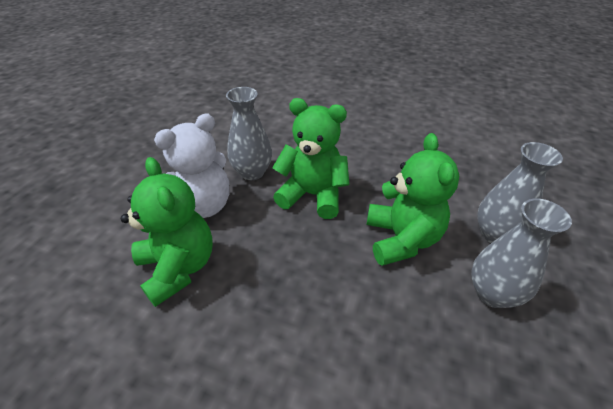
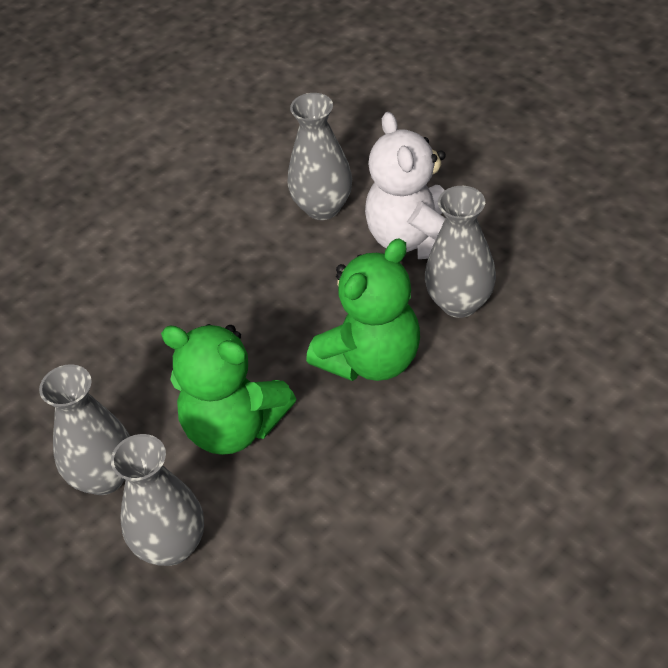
camera: 120 degrees right, 5 degrees up
(178, 267) = (322, 207): green teddy bear -> grey vase

